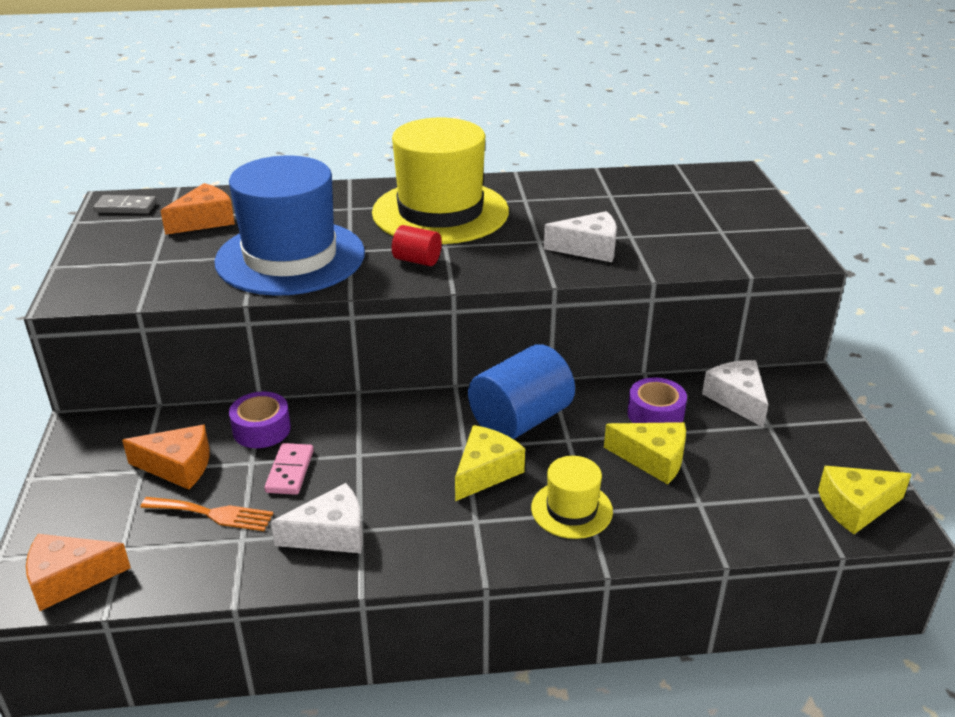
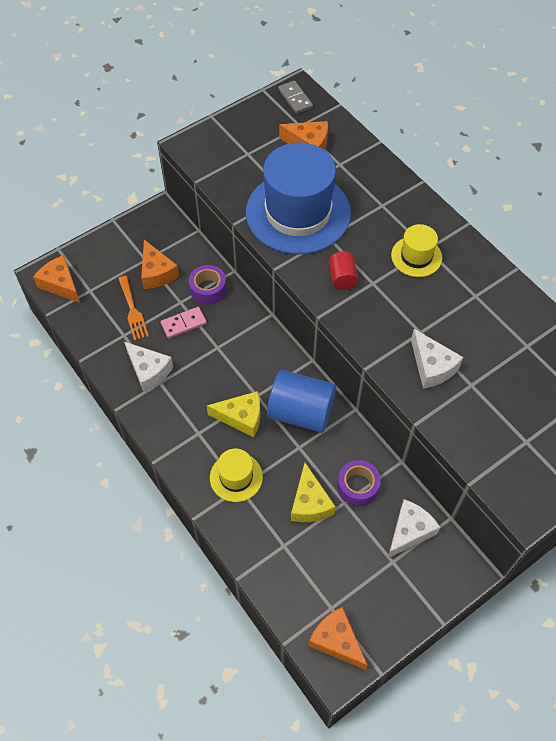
camera: 60 degrees right, 25 degrees up
(440, 212) = (416, 256): yellow hat -> yellow hat, size x0.47
(855, 507) = (336, 641): yellow cheese -> orange cheese

